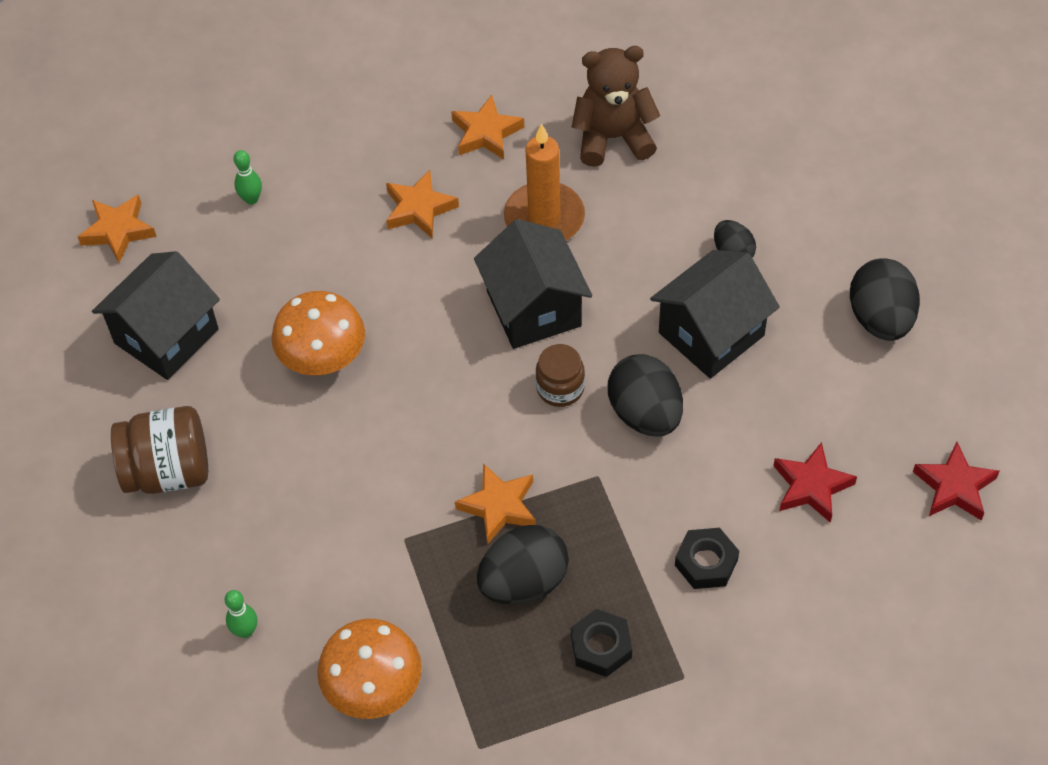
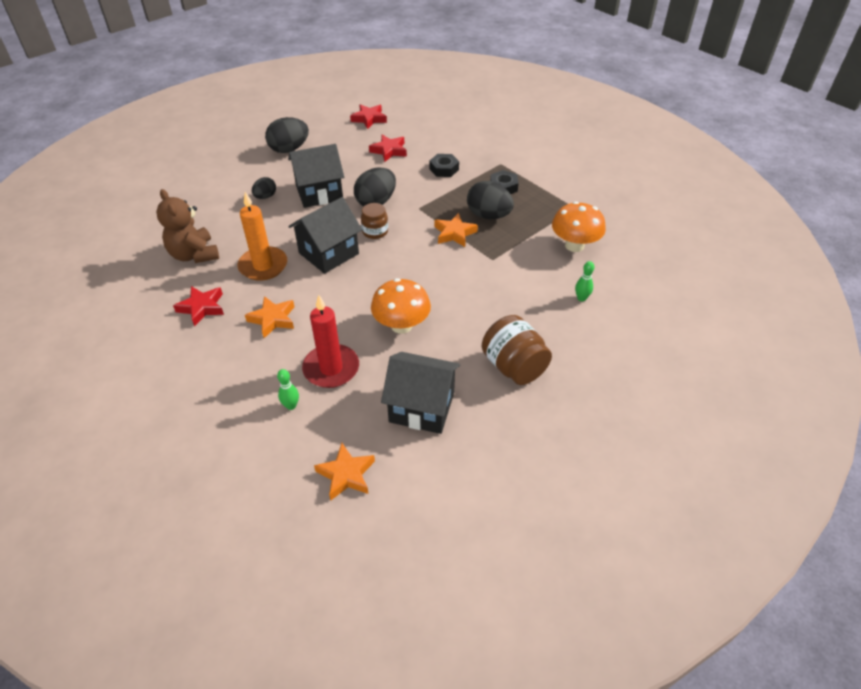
camera: 115 degrees left, 10 degrees down
(289, 255) = (331, 368): none -> red candle
(486, 133) = (202, 307): orange star -> red star
(711, 334) = (319, 193): black house -> black house turned 45 degrees counterclockwise

